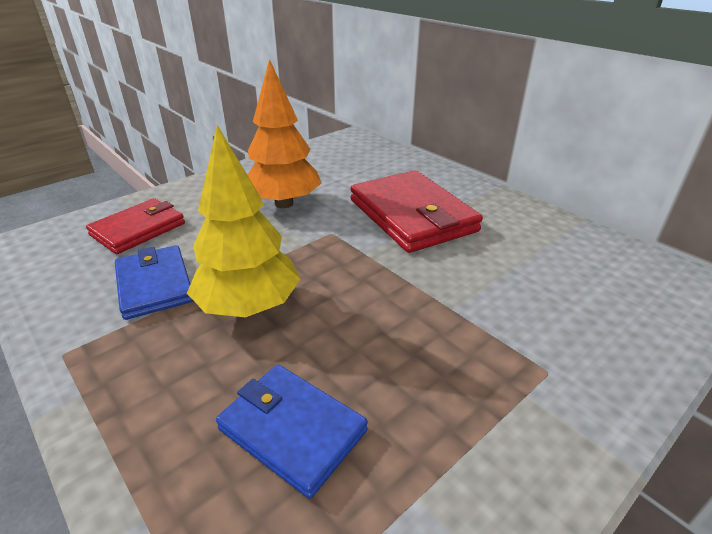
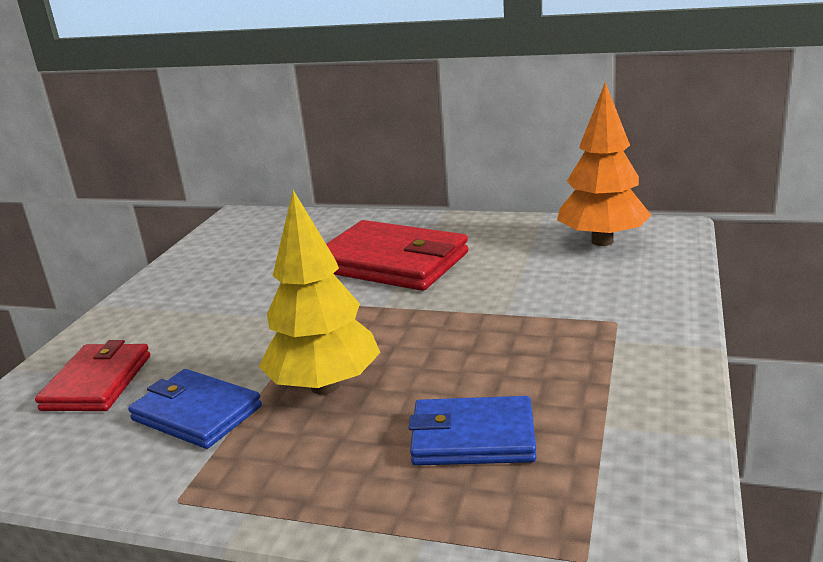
camera: 30 degrees left, 10 degrees down
(284, 204) = (244, 299): orange tree -> orange tree (602, 241)

